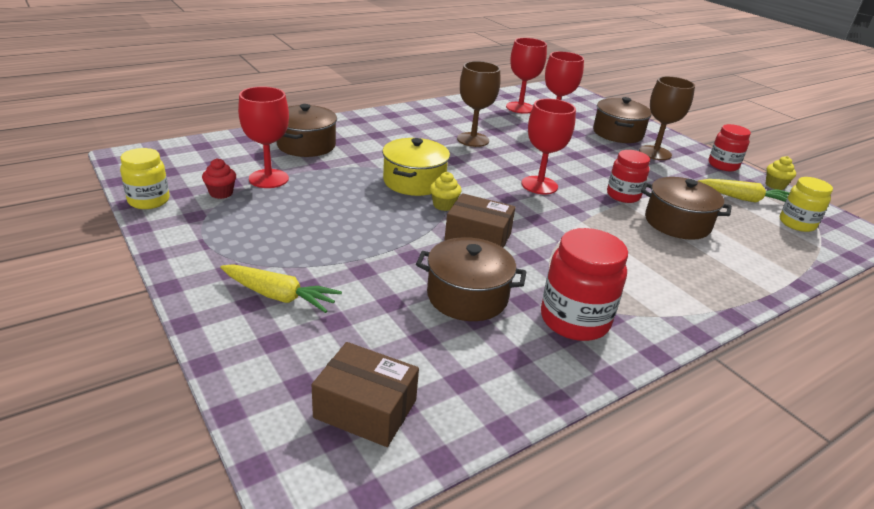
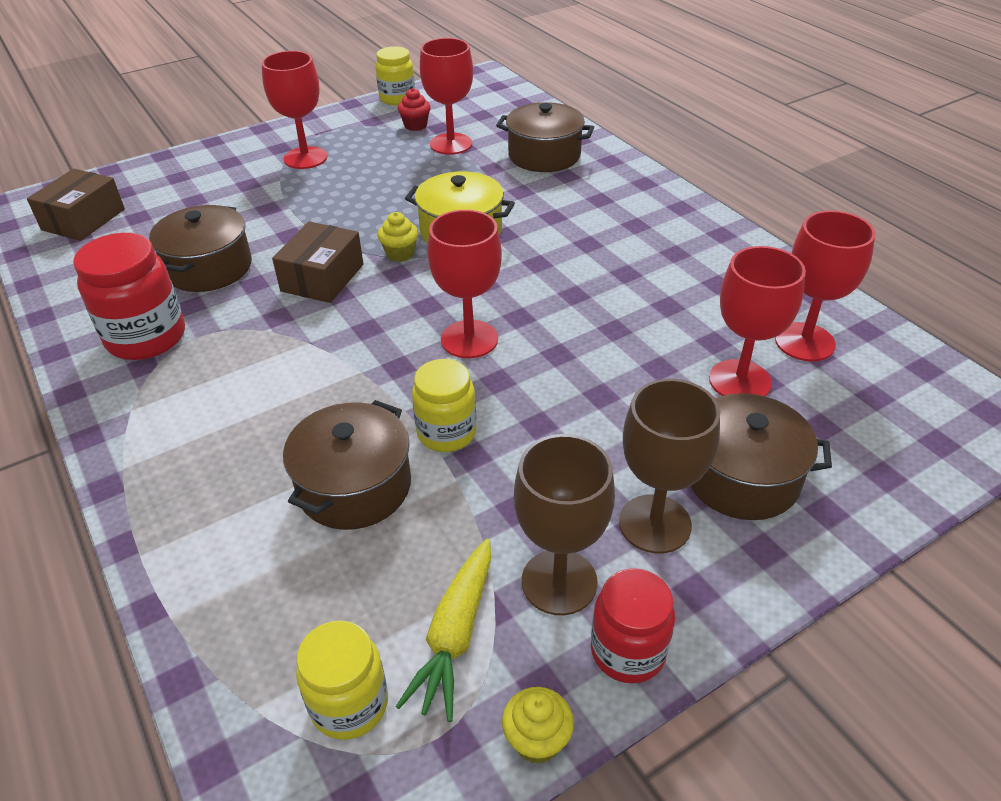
camera: 95 degrees right, 10 degrees up
(263, 252) = (305, 158): none -> red goblet
(279, 296) = (235, 172): yellow carrot -> none
(473, 140) = (618, 281): brown goblet -> brown goblet (559, 582)
(623, 195) = (446, 433): red jar -> yellow jar

